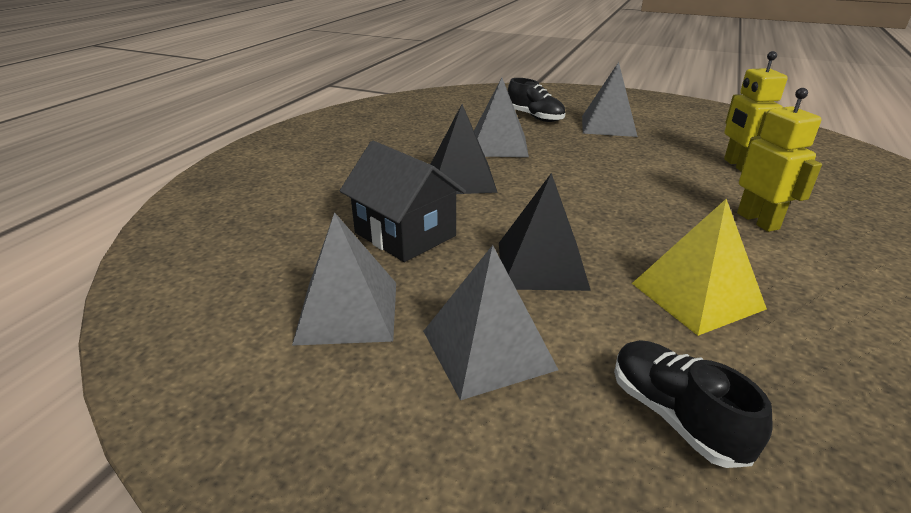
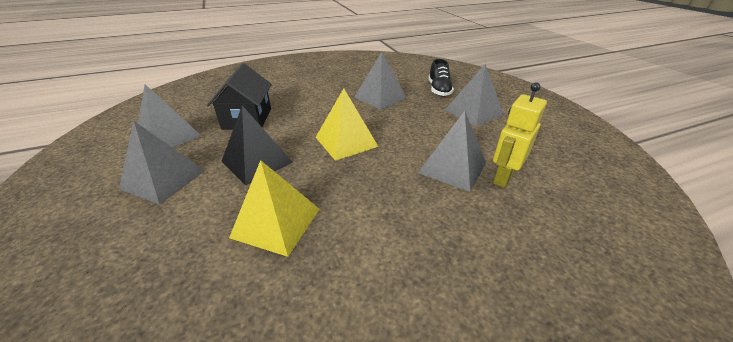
camera: 45 degrees right, 5 degrees up
(461, 179) = (323, 106): black pyramid -> none
(573, 199) = (346, 141): none -> yellow pyramid
(675, 416) = (139, 256): black shoe -> none
(697, 176) = (452, 167): none -> grey pyramid
(758, 221) = (418, 215): yellow robot -> none

